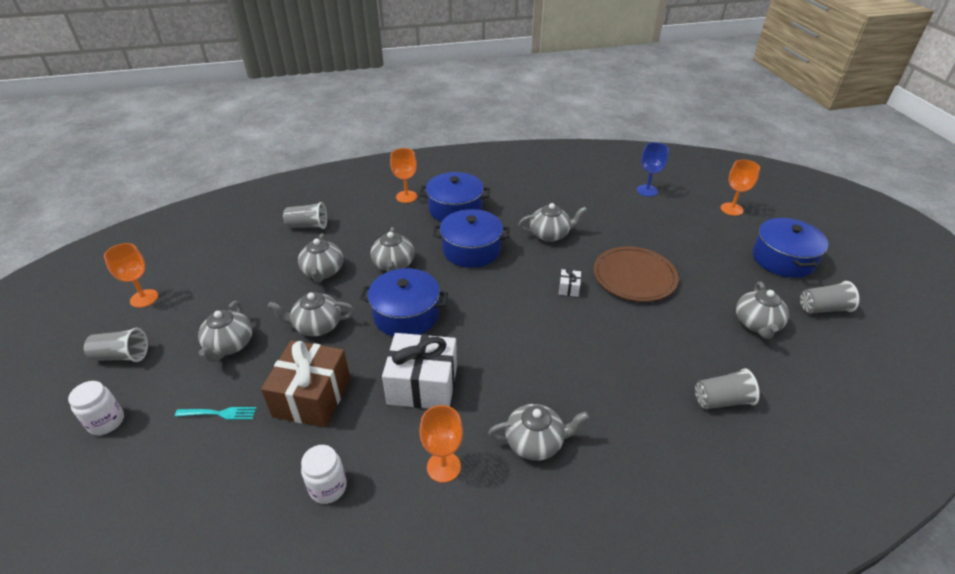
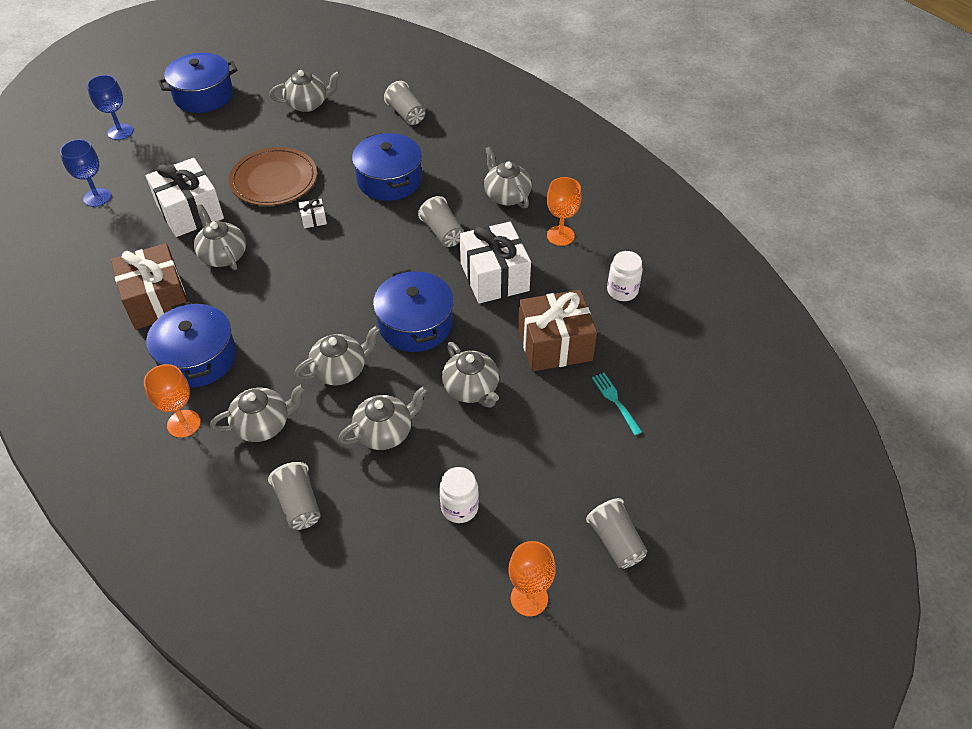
camera: 115 degrees left, 10 degrees up
(106, 422) = (684, 485): white jar -> white jar (459, 507)
(229, 345) = (541, 449): grey teapot -> grey teapot (263, 425)
(471, 250) = (281, 312): blue pot -> blue pot (389, 180)
(520, 201) = (157, 300): none -> brown gift
(610, 227) = (190, 212): none -> white gift
(731, 209) = (120, 132): orange goblet -> blue goblet
(823, 308) = (269, 73): grey cup -> grey cup (443, 233)

